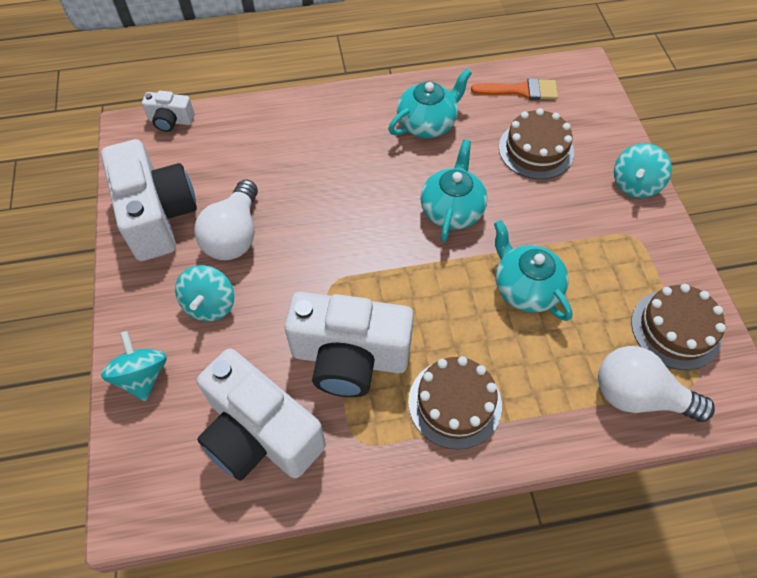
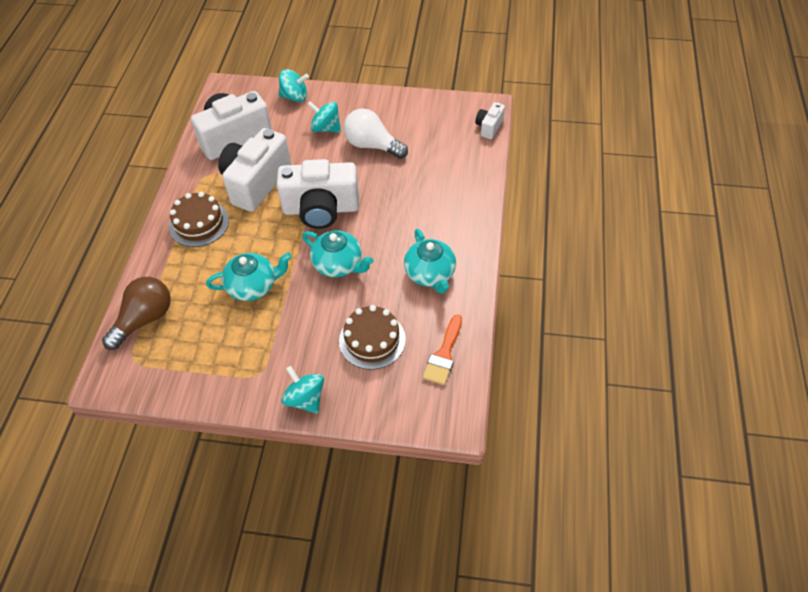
camera: 110 degrees right, 5 degrees down
(157, 216) = (405, 113): white camera -> white camera (321, 209)
(639, 396) = (144, 319): white light bulb -> brown light bulb
(675, 329) = (173, 364): brown cake -> none

